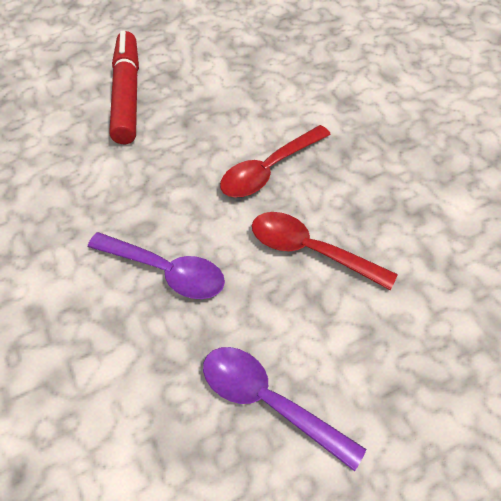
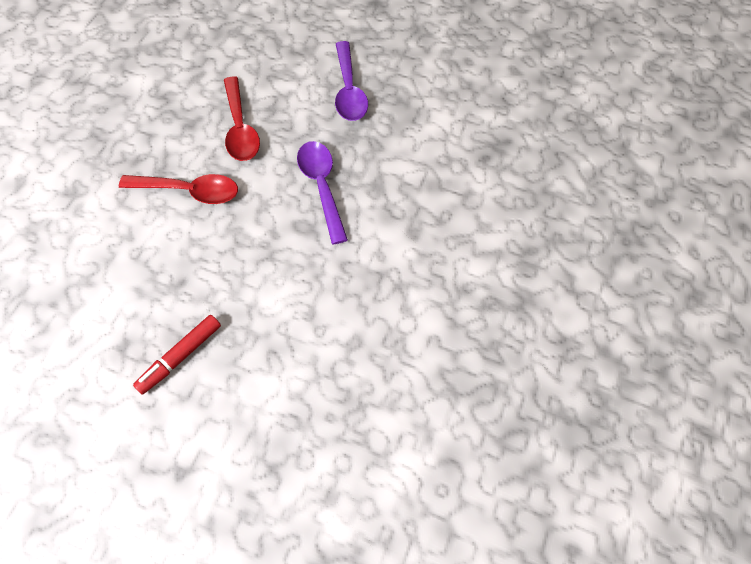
camera: 135 degrees left, 5 degrees up
(127, 95) = (180, 356): red marker -> red marker, size x0.60

